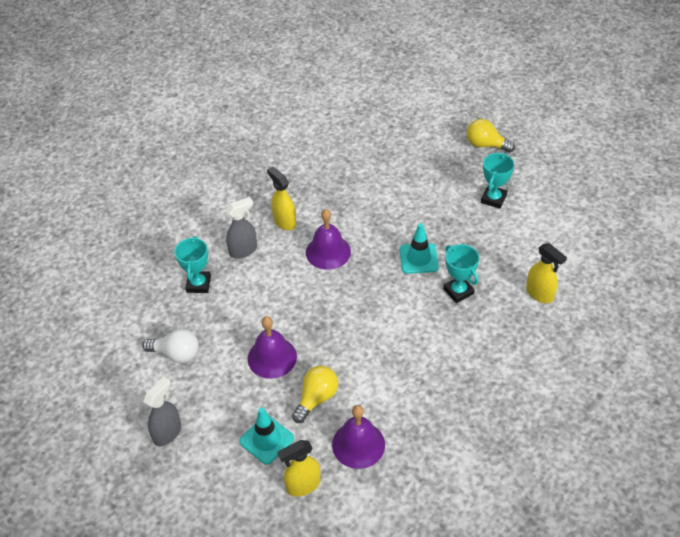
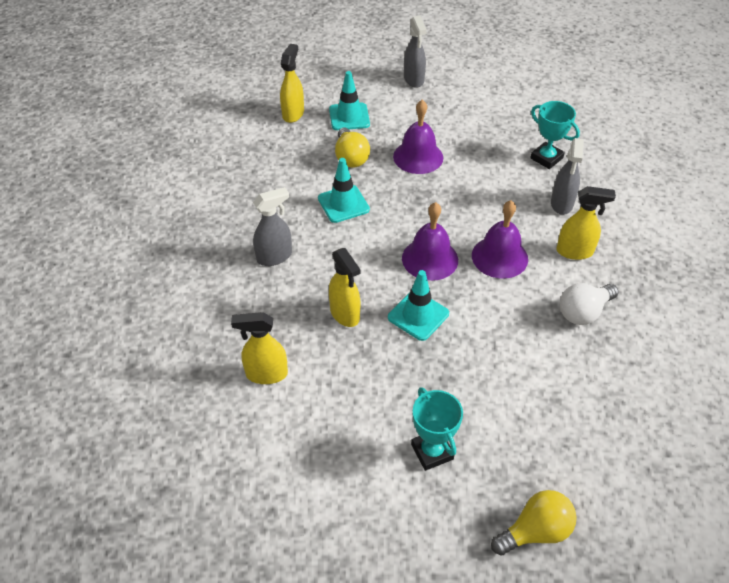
camera: 130 degrees right, 0 degrees up
(176, 354) = (481, 113): white light bulb -> white light bulb (583, 312)
(358, 444) = (286, 155): purple bell -> purple bell (430, 259)
(370, 364) = (343, 204): none -> turquoise traffic cone
(458, 291) = (345, 314): turquoise trophy -> yellow spray bottle
(460, 362) = (275, 256): none -> grey spray bottle

